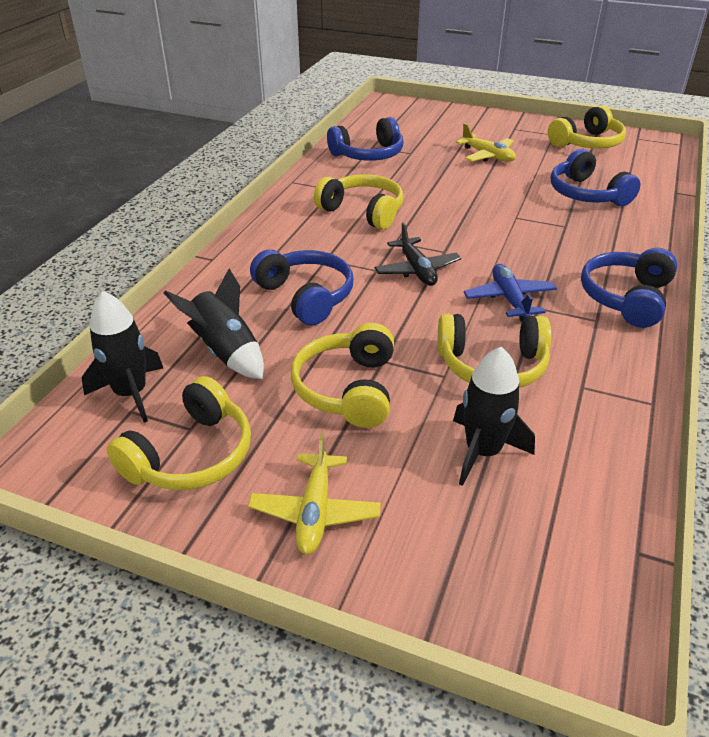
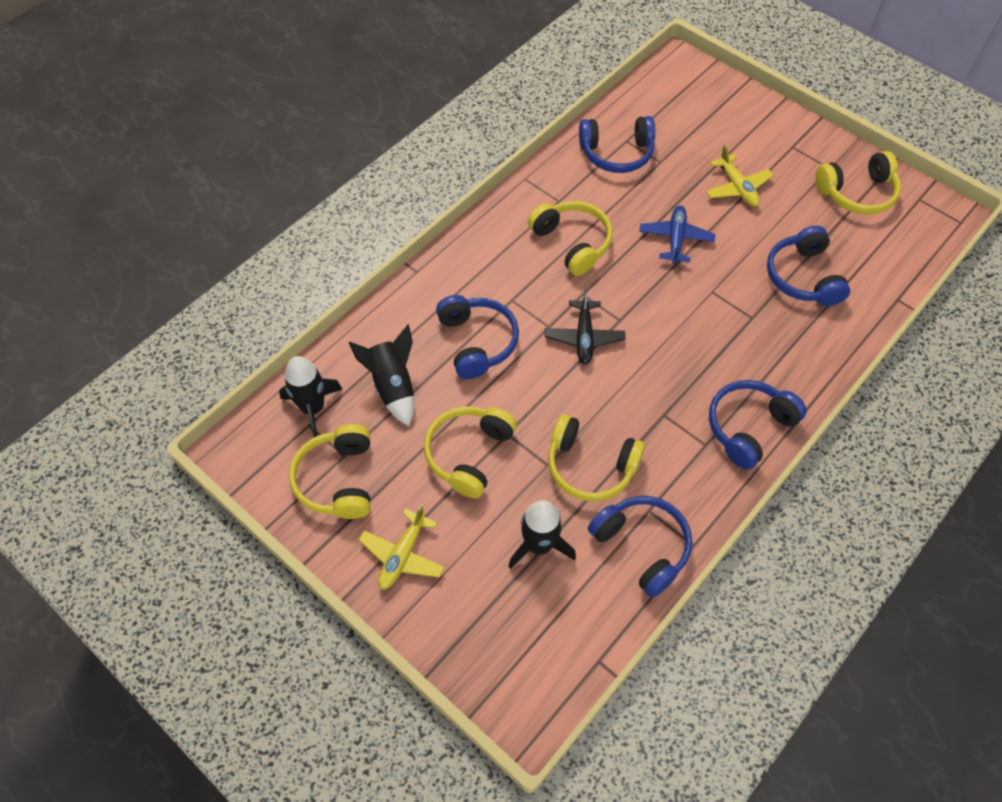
camera: 20 degrees right, 20 degrees up
(191, 455) = (338, 479): yellow headphones -> yellow headphones turned 120 degrees clockwise
(509, 299) = (645, 397): blue plane -> blue plane (675, 239)
(599, 420) = (642, 546): none -> blue headphones

